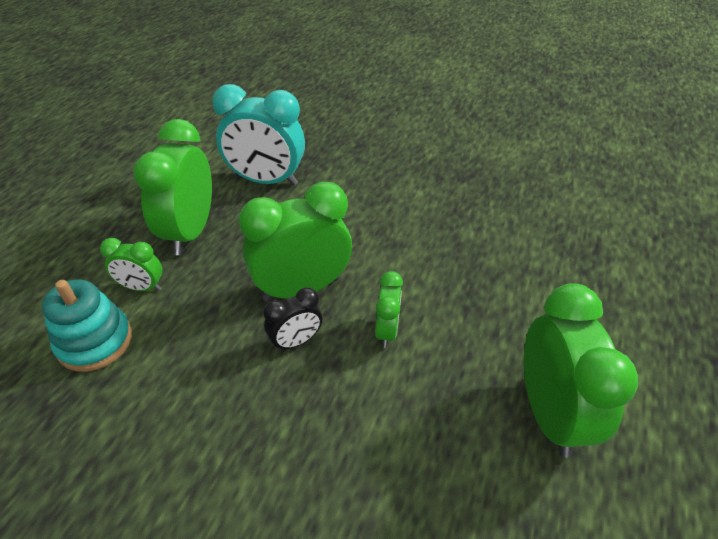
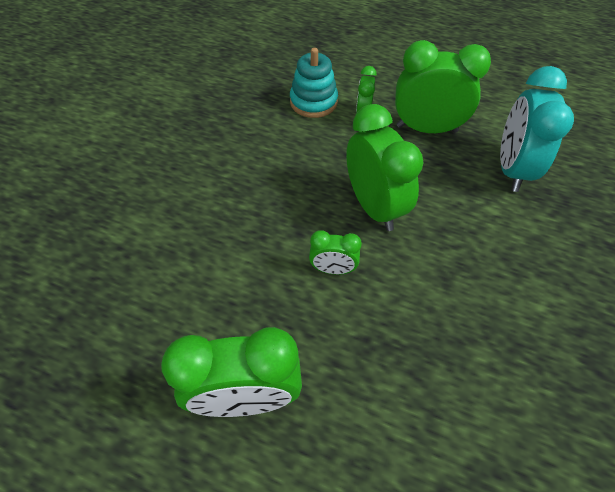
camera: 90 degrees right, 10 degrees up
(296, 341) = (318, 207): black clock -> none

